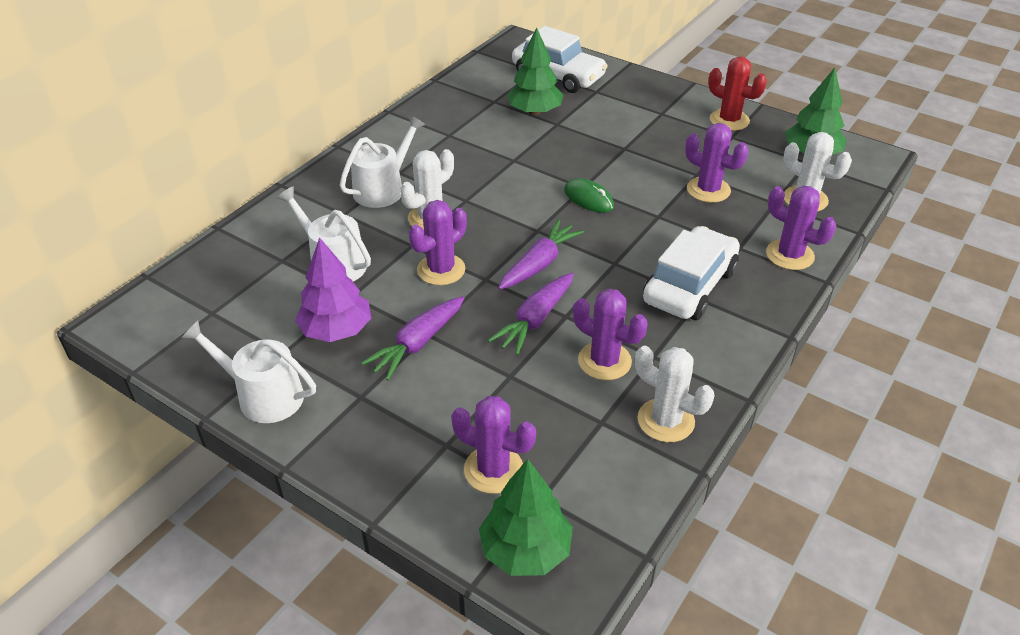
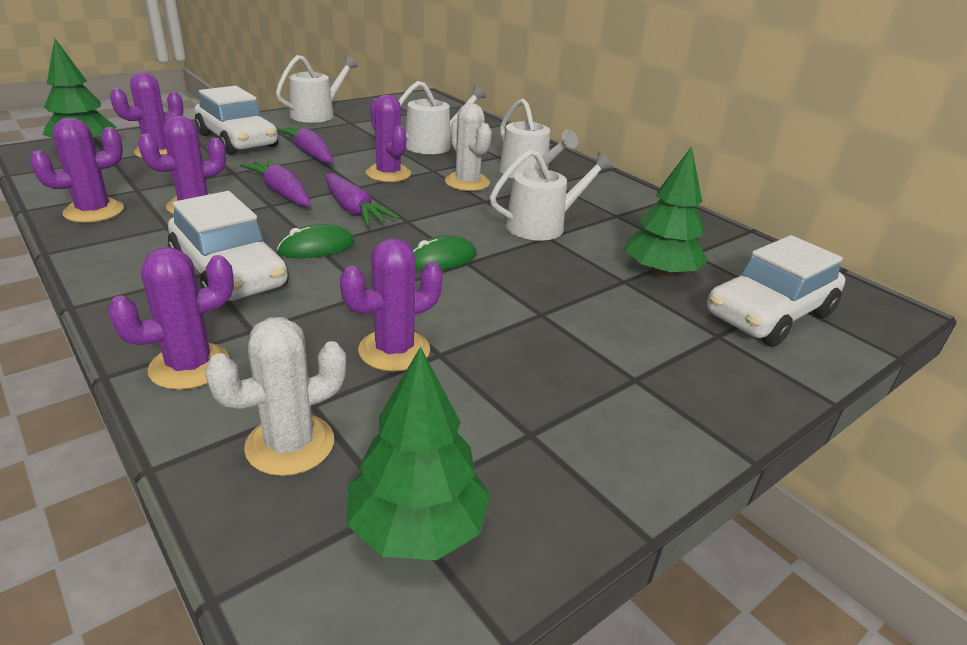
camera: 105 degrees right, 10 degrees down
(336, 330) = (355, 136): purple tree -> none
(413, 421) = (237, 141): none -> white car
(496, 165) = (542, 225): none -> white watering can
(619, 260) = (316, 247): none -> green mouse
(665, 420) = (94, 211): white cactus -> purple cactus
(729, 120) = (590, 453): red cactus -> none

